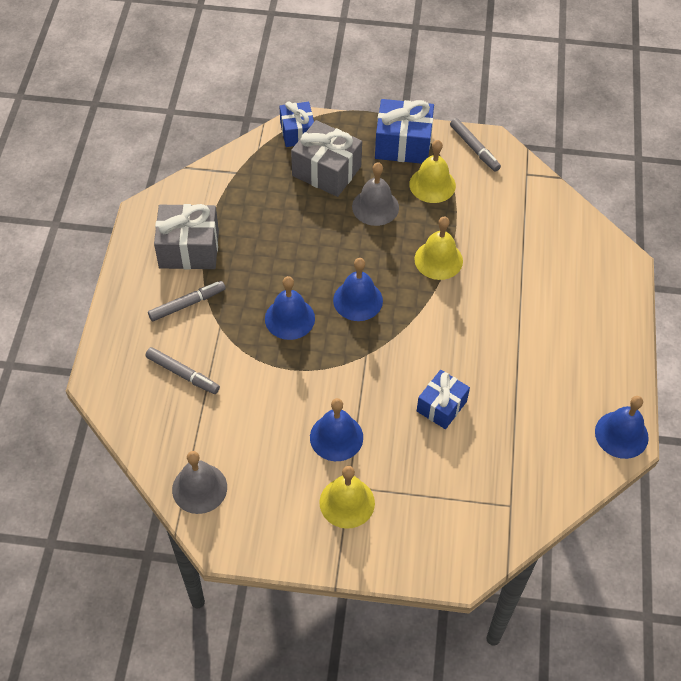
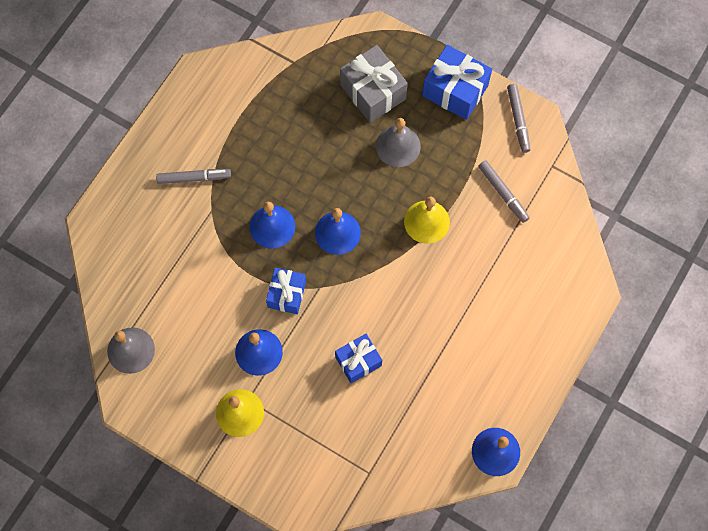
camera: 25 degrees right, 15 degrees up
(182, 374) = (162, 242): grey marker -> grey marker (503, 193)
(189, 249) = (219, 124): grey gift -> none
(297, 132) = (366, 41): blue gift -> blue gift (287, 294)
(432, 185) = (460, 143): yellow bell -> none

